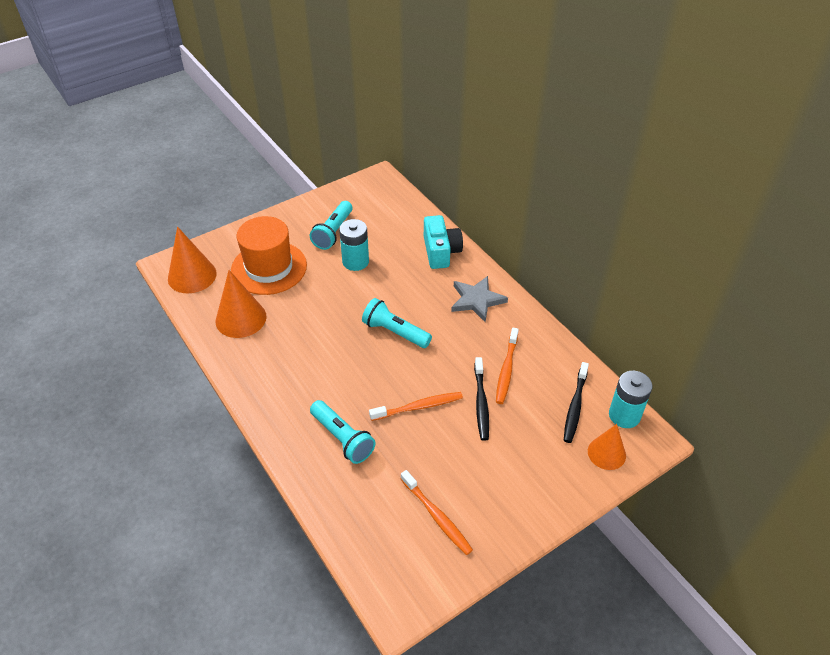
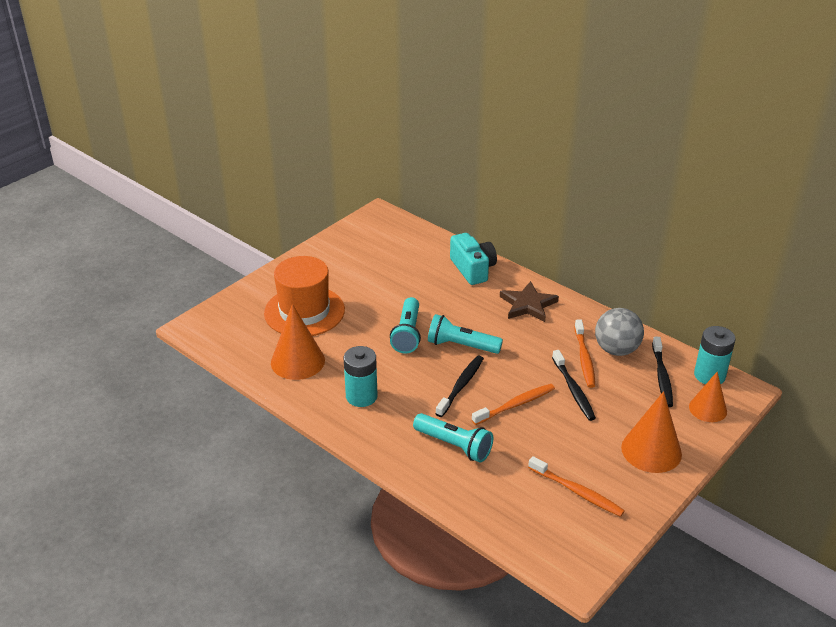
camera: 15 degrees left, 10 degrees down
(192, 276) = (225, 332): orange cone -> orange cone (651, 450)
(333, 232) = (356, 269): turquoise flashlight -> turquoise flashlight (407, 334)
(355, 262) = (391, 291): turquoise battery -> turquoise battery (361, 396)
(376, 375) = (461, 386): none -> black toothbrush
(477, 300) = (528, 305): grey star -> brown star
(542, 367) = (616, 350): none -> grey ball

